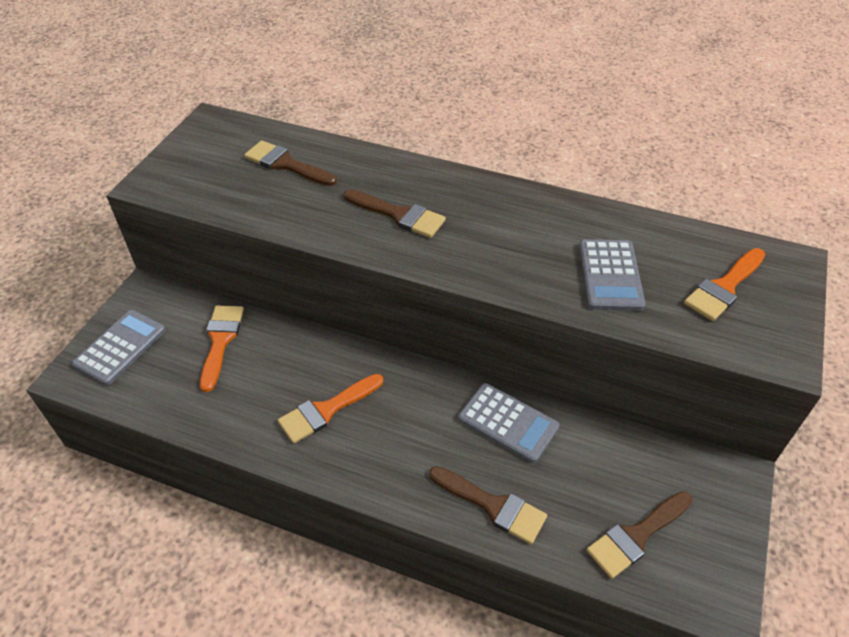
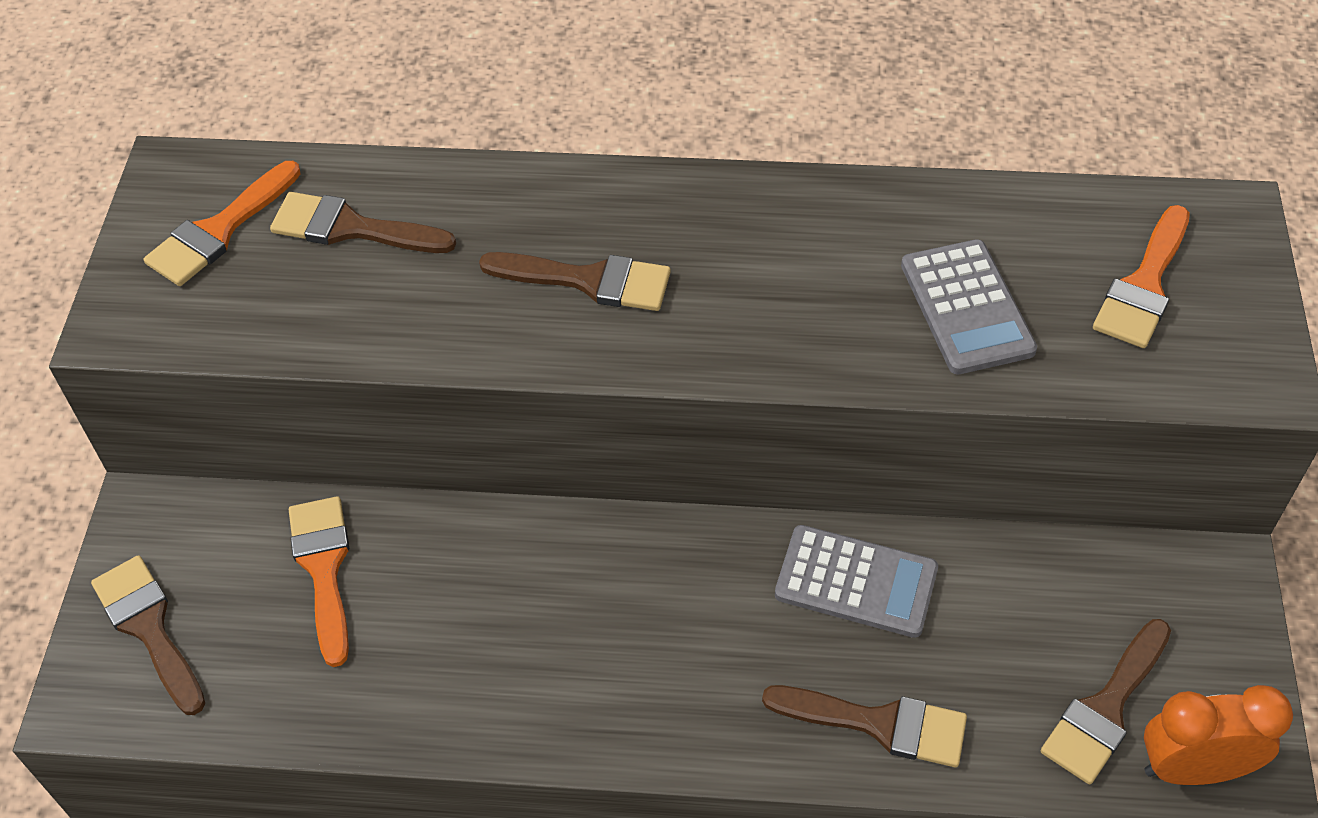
camera: 15 degrees left, 5 degrees up
(120, 347) = (149, 628): grey calculator -> brown brush
(326, 410) = (556, 641): orange brush -> orange brush (219, 230)
(681, 588) = (1192, 768): none -> orange clock

